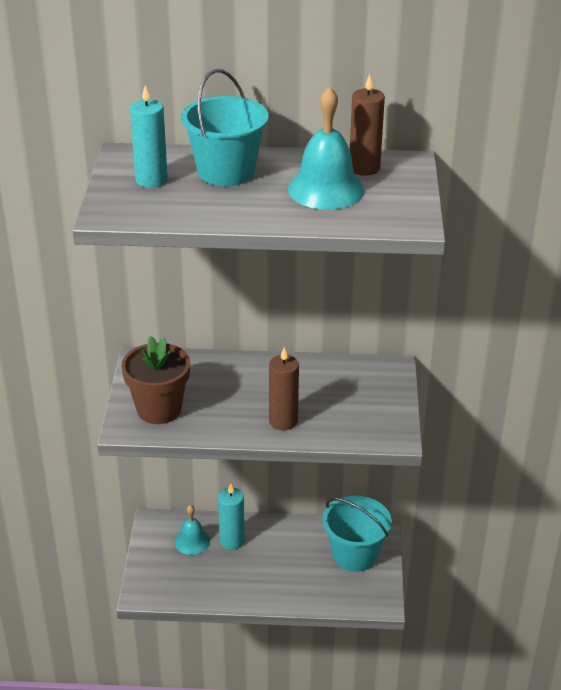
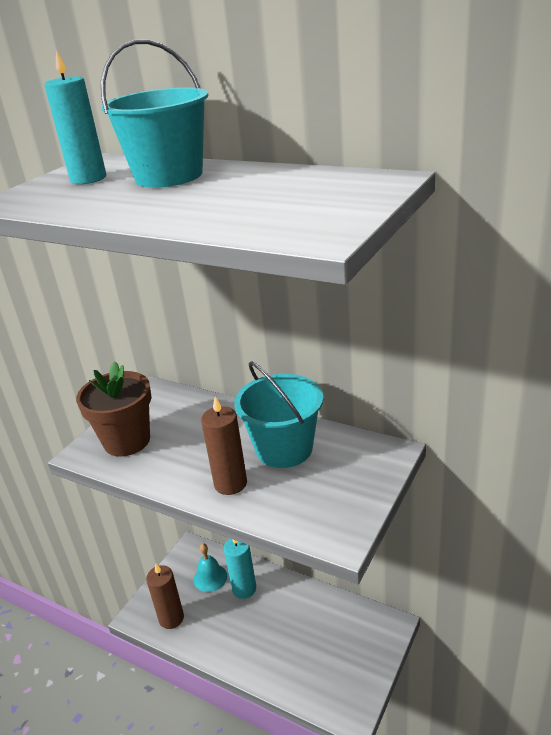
camera: 30 degrees right, 5 degrees down
(326, 189) = (253, 196): turquoise bell -> none
(354, 554) = (351, 644): turquoise bucket -> turquoise bucket (284, 449)
(364, 168) = (325, 181): brown candle -> brown candle (171, 618)

